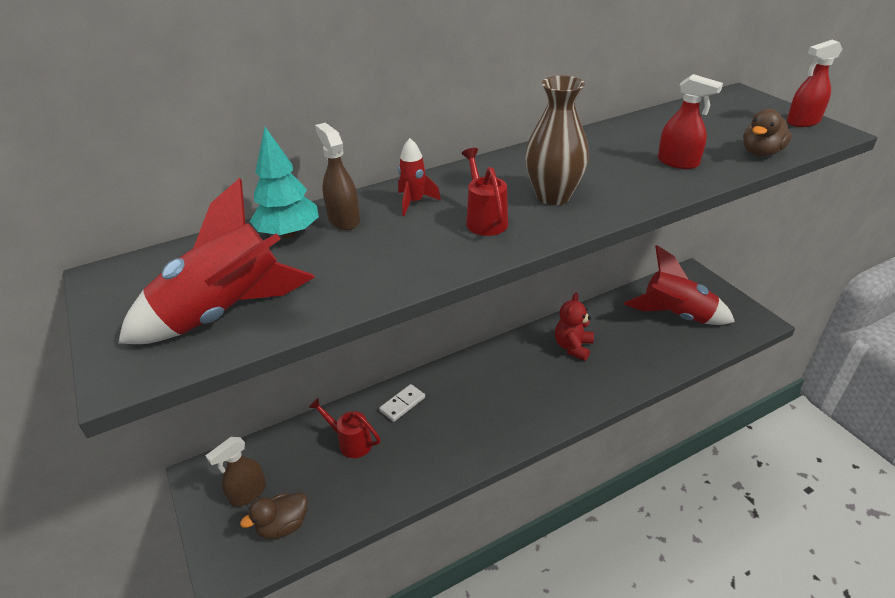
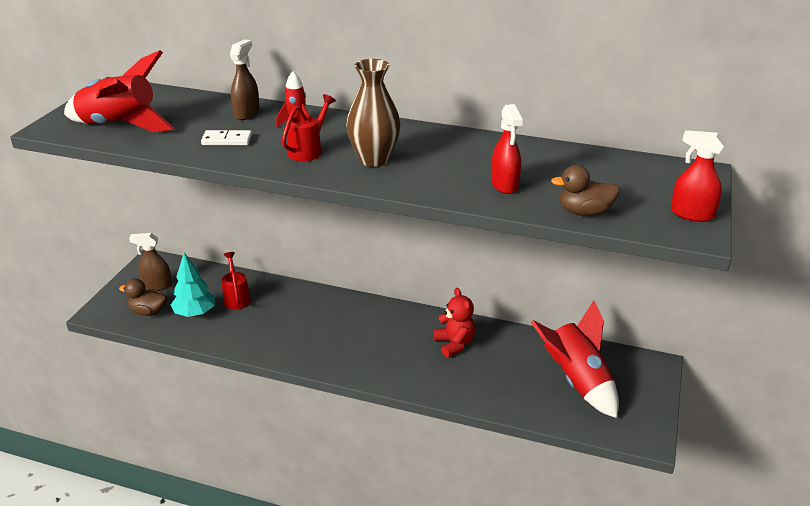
camera: 45 degrees right, 5 degrees down
(289, 233) = (211, 107): turquoise tree -> turquoise tree (195, 313)
(402, 404) = (293, 299): white domino -> white domino (227, 140)
(573, 347) = (454, 344): red teddy bear -> red teddy bear turned 90 degrees clockwise

